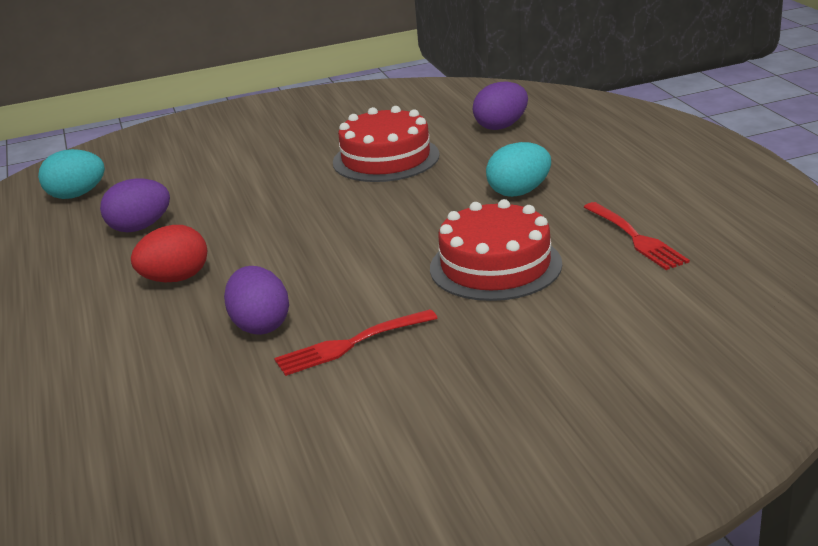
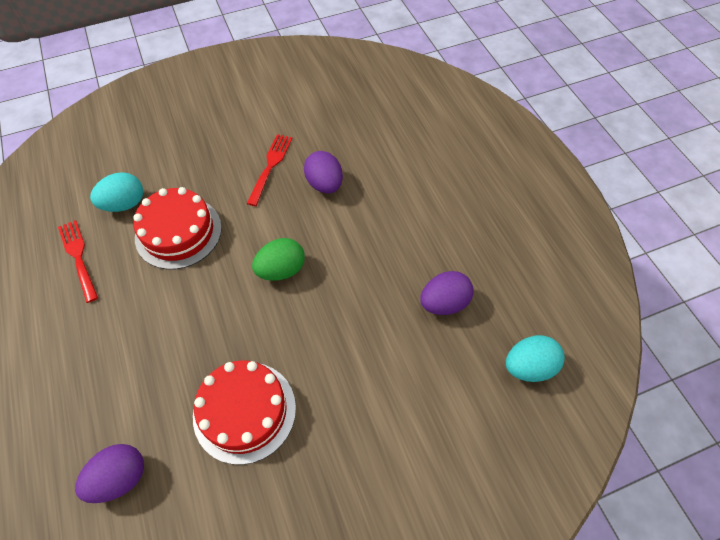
camera: 175 degrees right, 30 degrees up
(175, 279) = (391, 233): red egg -> none
(340, 241) = (281, 270): none -> green egg
(352, 343) = (270, 167): red fork -> red fork turned 45 degrees counterclockwise
(519, 192) = (138, 331): turquoise egg -> turquoise egg (124, 204)

